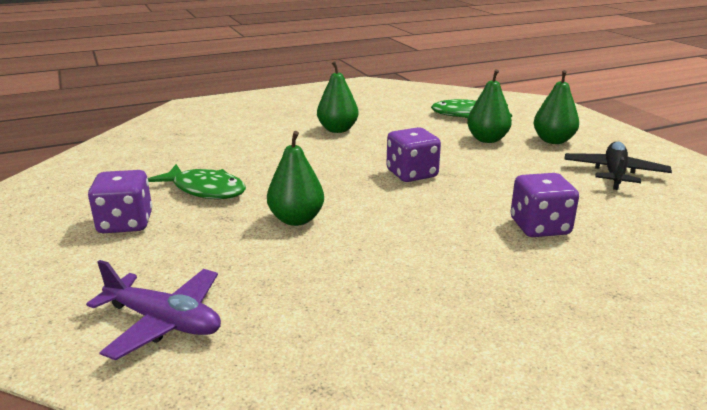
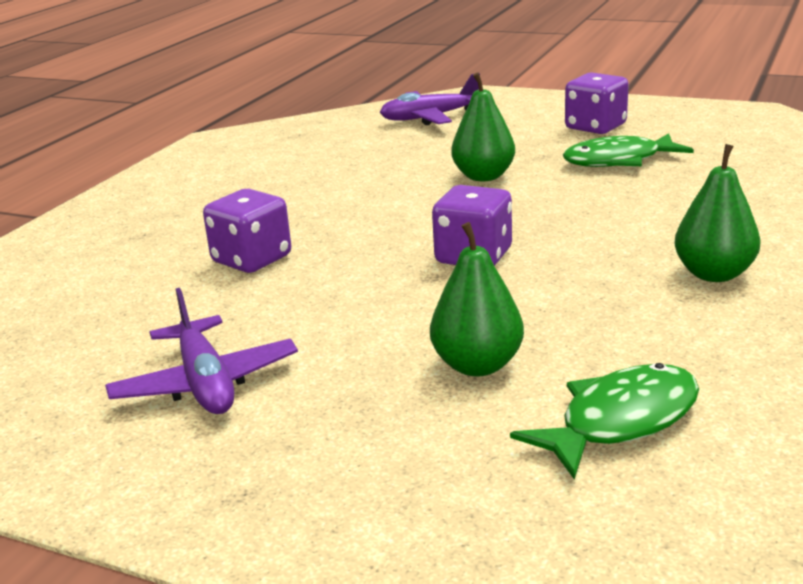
camera: 140 degrees right, 0 degrees up
(553, 141) = (366, 421): green pear -> none
(614, 173) = (205, 383): black plane -> purple plane

